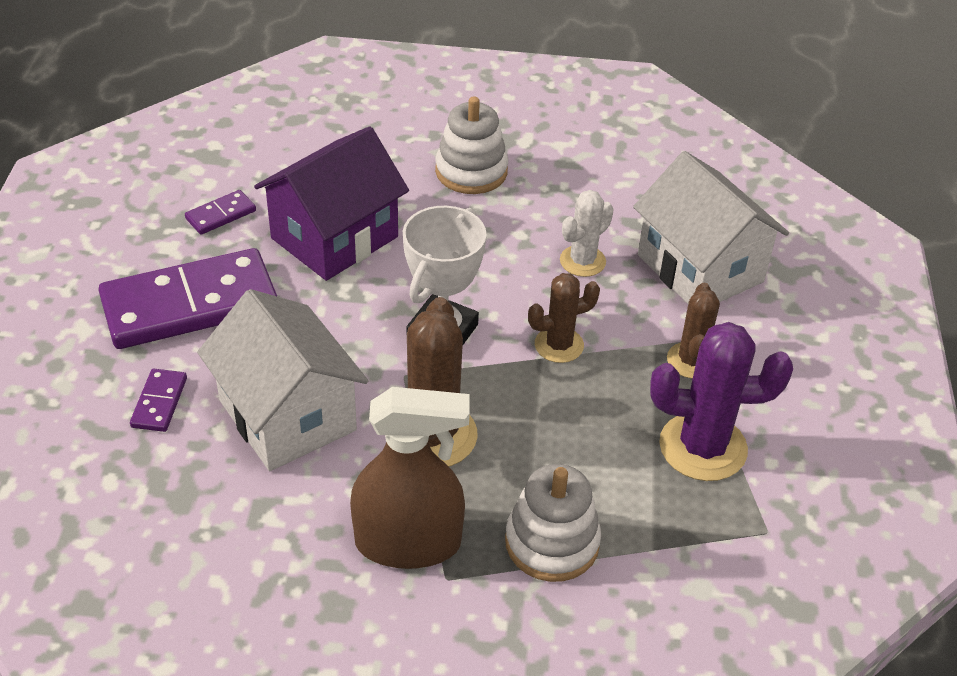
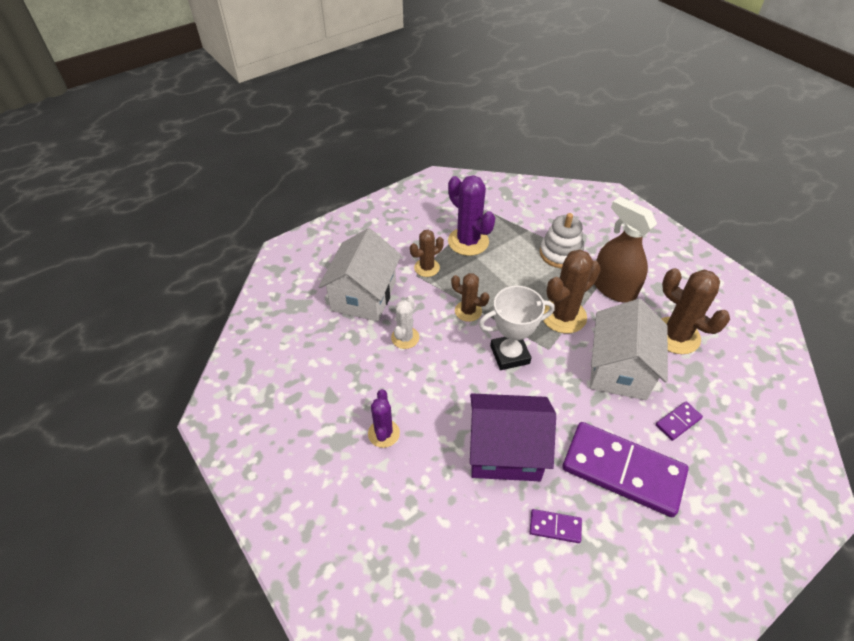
camera: 130 degrees left, 5 degrees up
(245, 530) = (675, 336): none -> brown cactus
(471, 171) = (383, 433): white stacking toy -> purple cactus
(582, 261) = (405, 338): white cactus -> white cactus turned 75 degrees counterclockwise

